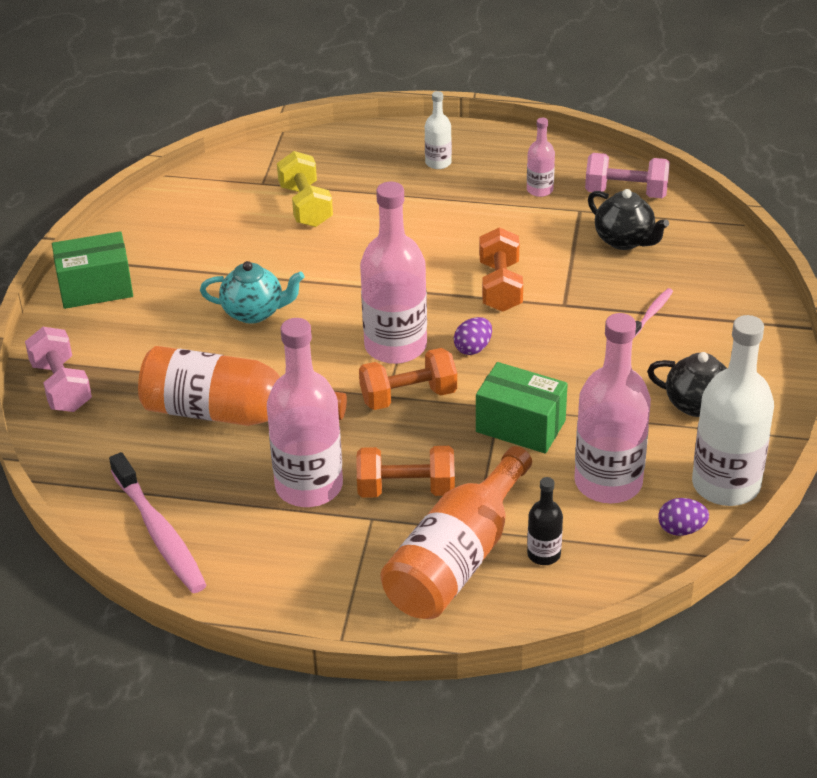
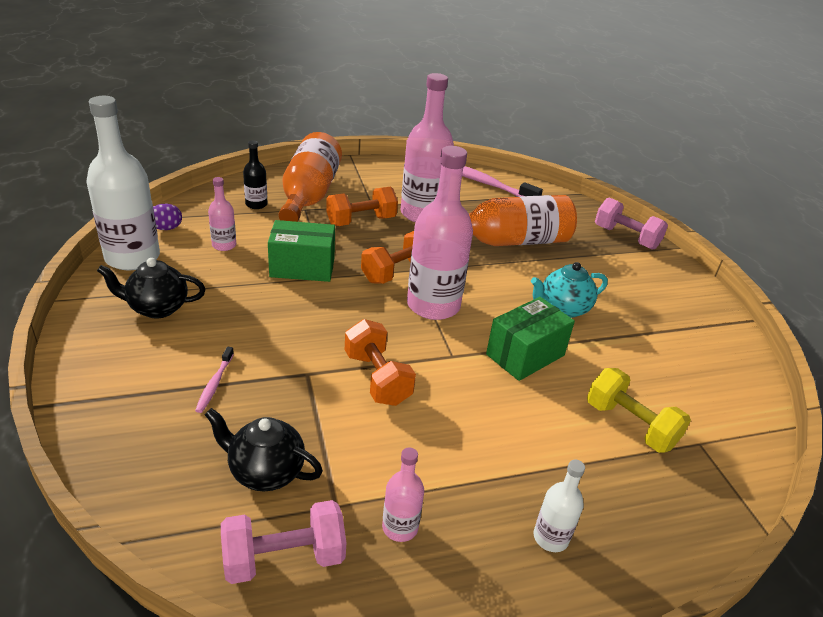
camera: 150 degrees right, 5 degrees down
(96, 288) = (694, 302): green box -> green box (525, 355)
(473, 348) = (370, 316): purple egg -> none
(608, 482) = (224, 245): pink bottle -> pink bottle, size x0.47

